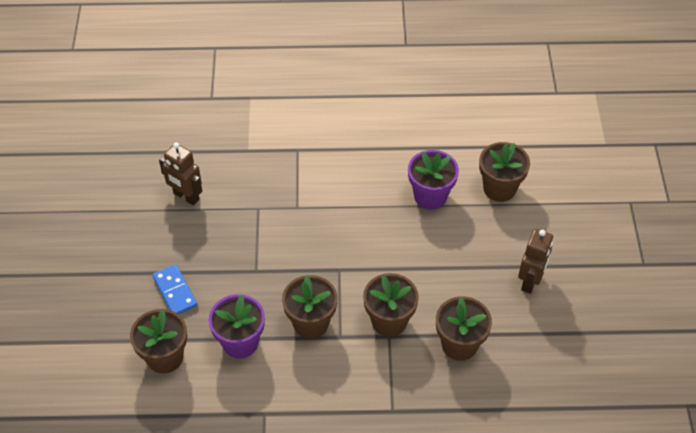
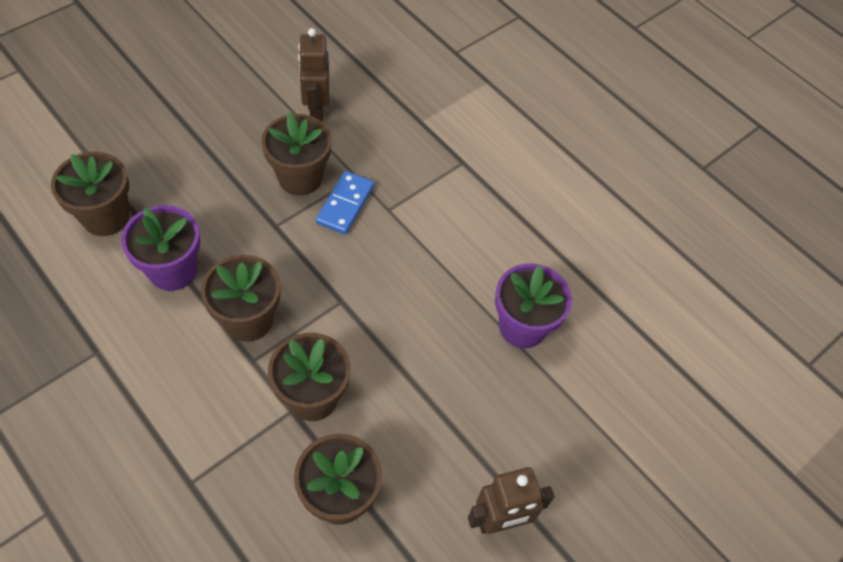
camera: 45 degrees right, 5 degrees up
(175, 291) = (192, 174): blue domino -> blue domino (345, 204)
(499, 188) = (604, 394): brown flower pot -> brown flower pot (300, 178)

